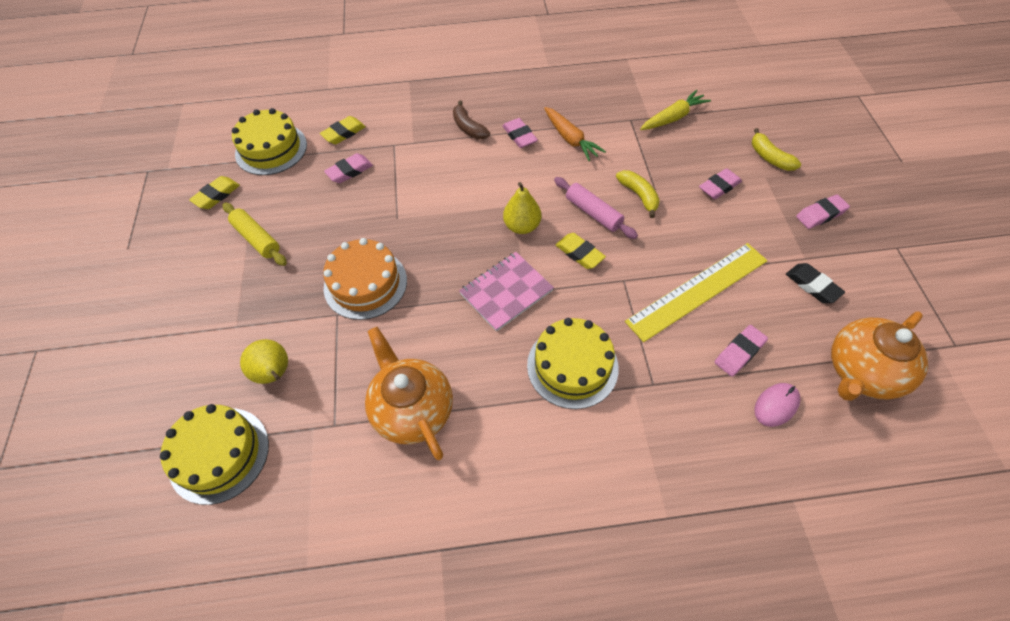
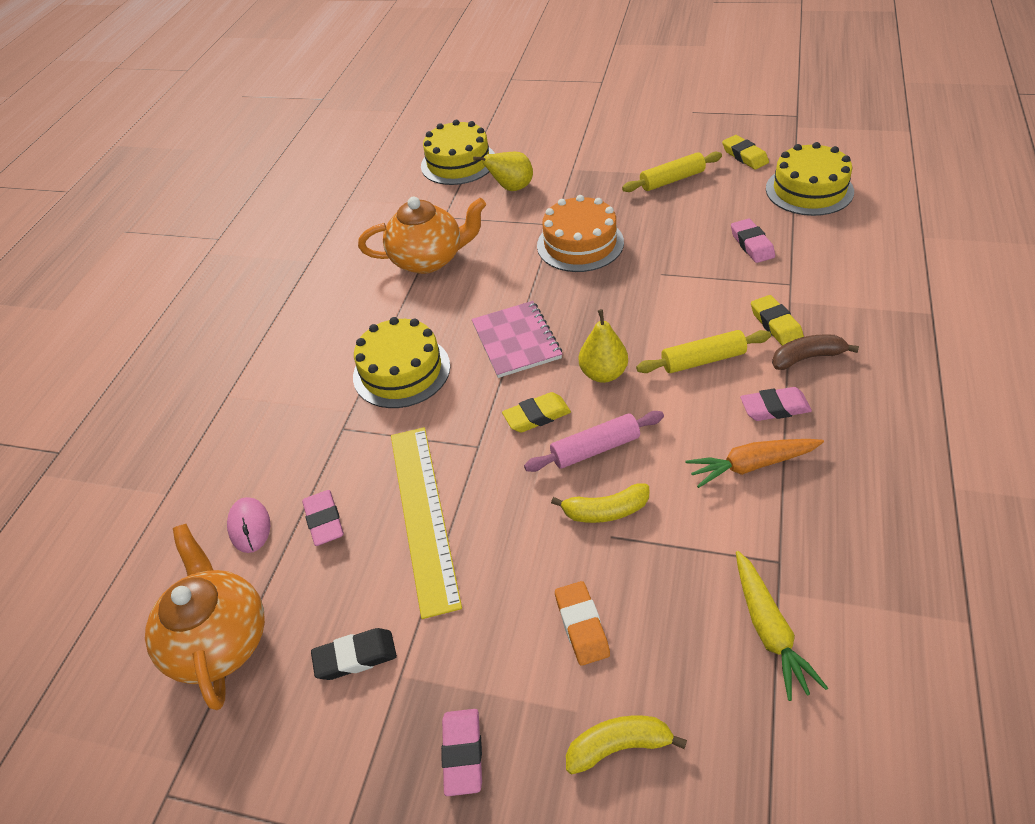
camera: 115 degrees right, 10 degrees down
(344, 133) = (824, 244): yellow eraser -> yellow eraser (775, 324)
(488, 176) = (703, 360): none -> yellow rolling pin
(719, 187) = (582, 626): pink eraser -> orange eraser

